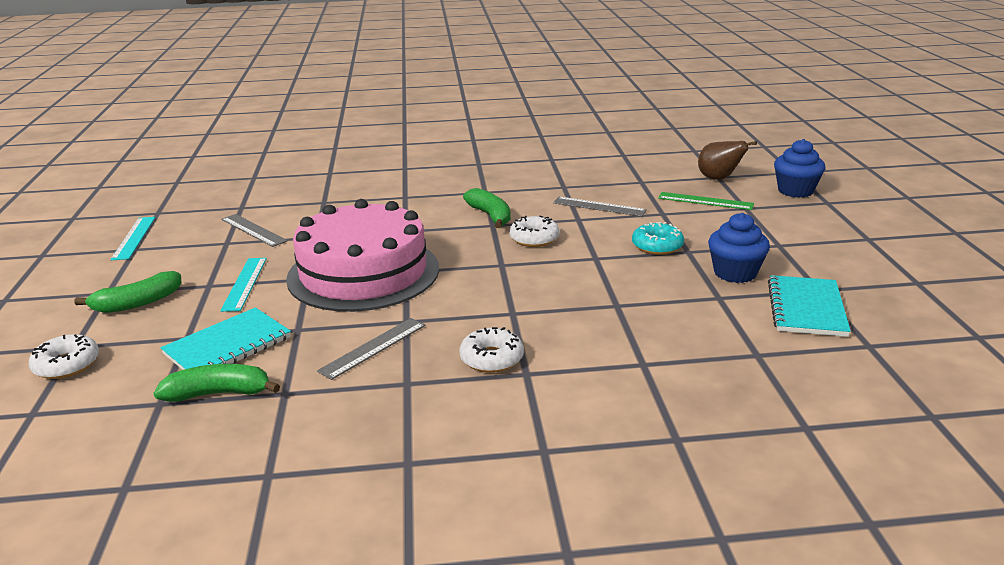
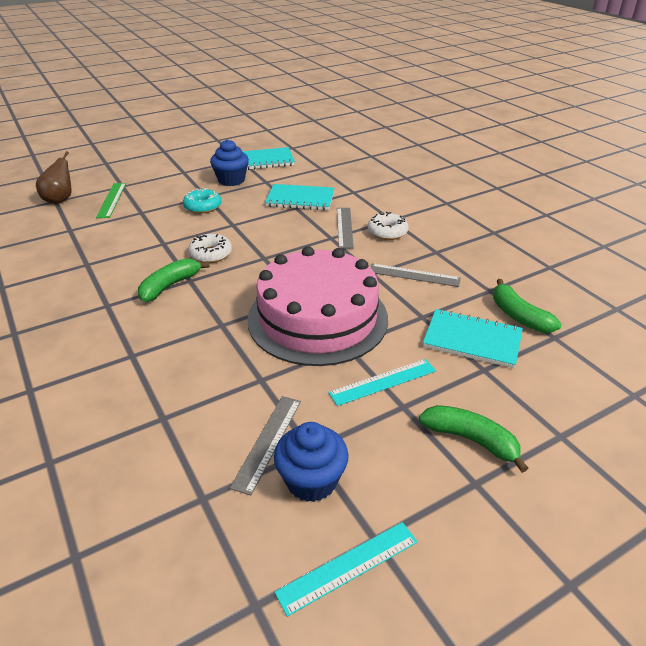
camera: 115 degrees left, 10 degrees up
(67, 365) = (581, 419): white donut -> none
(599, 206) = (133, 239): grey ruler -> grey ruler (344, 227)
(641, 313) = (300, 199): none -> turquoise notebook
(795, 191) = (84, 173): blue cupcake -> blue cupcake (311, 480)

